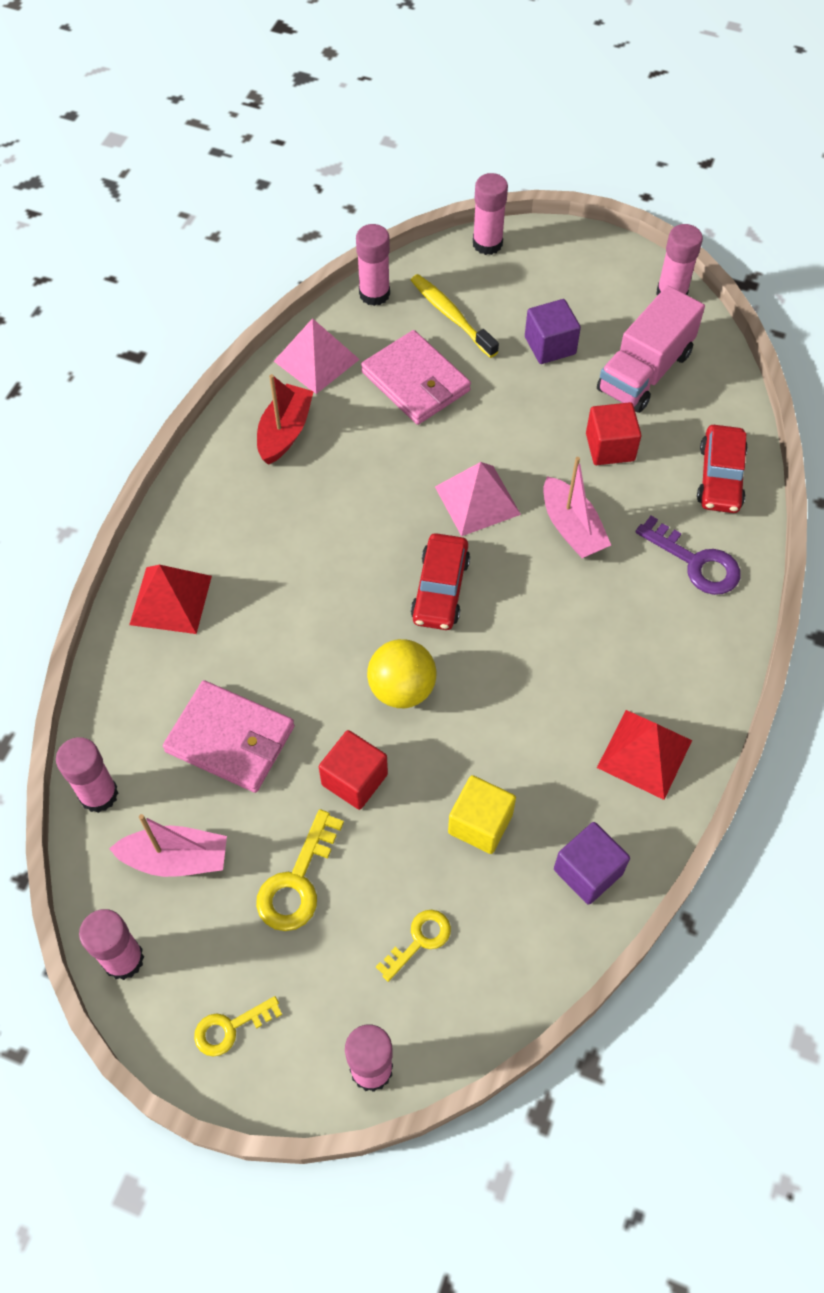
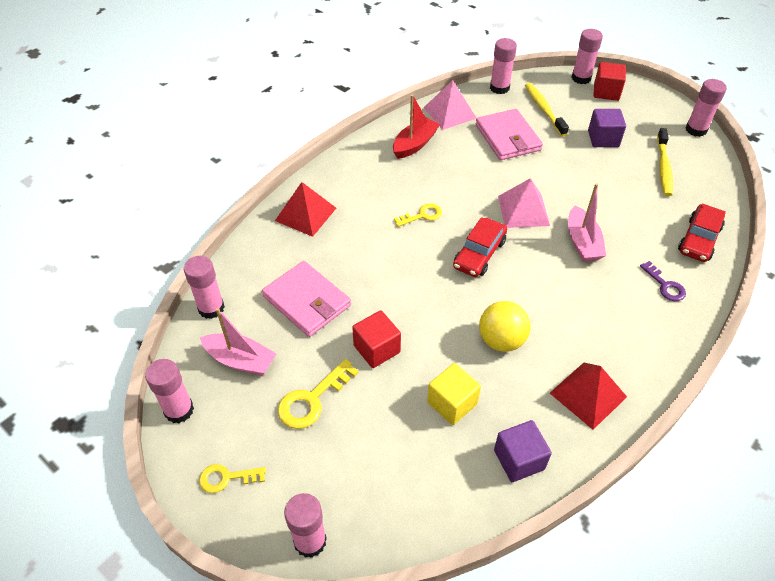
camera: 20 degrees right, 10 degrees down
(402, 689) = (430, 304): yellow ball -> yellow ball (501, 340)
(419, 940) = (379, 465): yellow key -> yellow key (422, 215)
(610, 447) = (625, 203): red cube -> red cube (606, 92)
(645, 372) = (663, 167): pink truck -> yellow toothbrush
(696, 562) = (665, 285): purple key -> purple key, size x0.65

